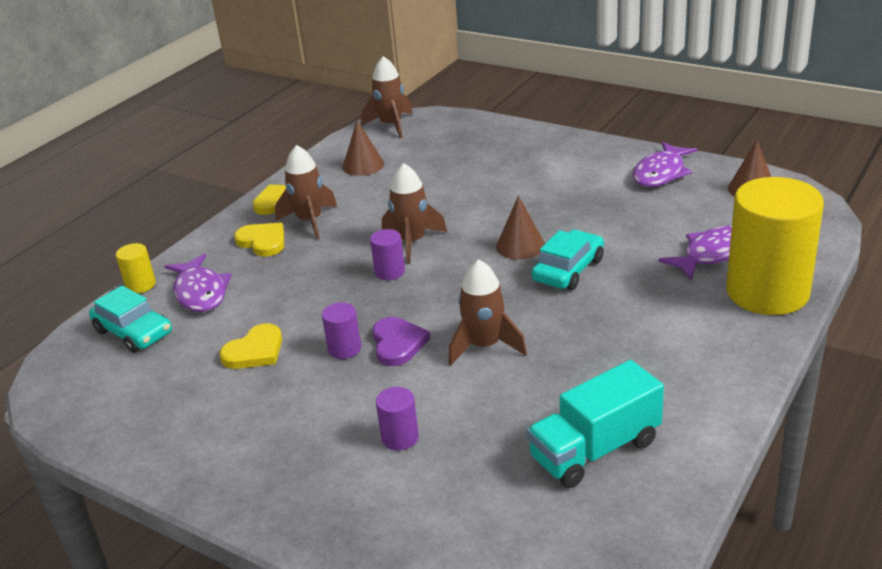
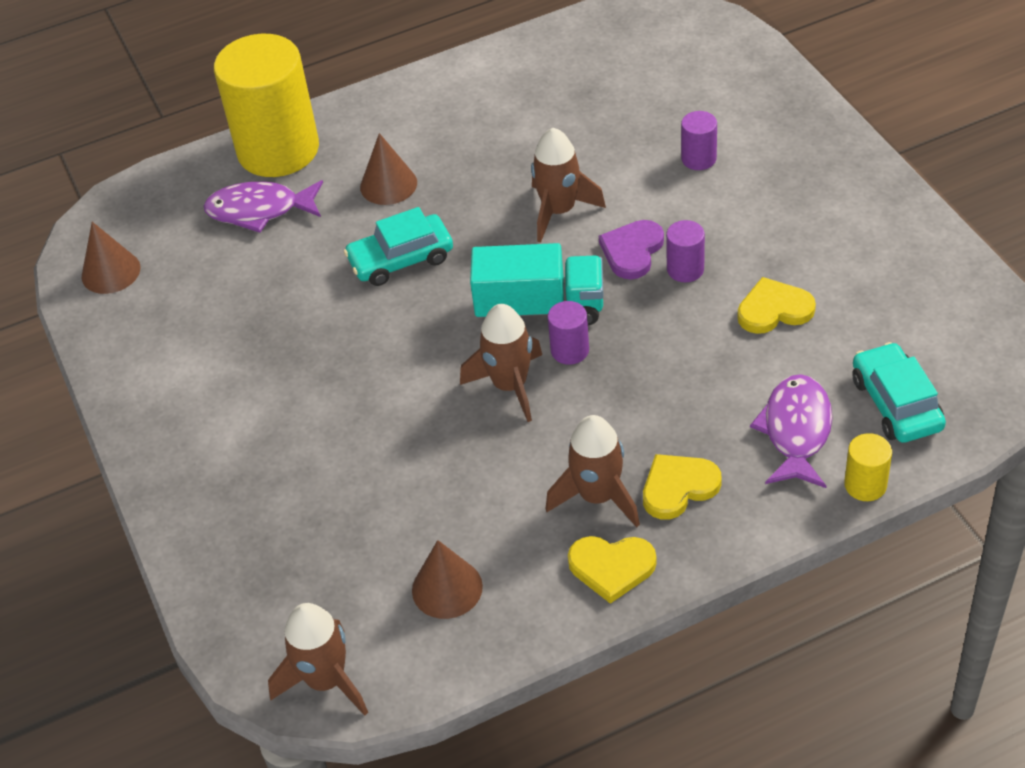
camera: 145 degrees left, 15 degrees up
(263, 241) = (678, 487): yellow heart -> yellow heart turned 75 degrees clockwise
(520, 246) = (409, 316): brown cone -> brown cone (388, 184)
(595, 450) = (564, 87): turquoise truck -> turquoise truck (540, 308)
(661, 173) = (151, 348): purple fish -> none

